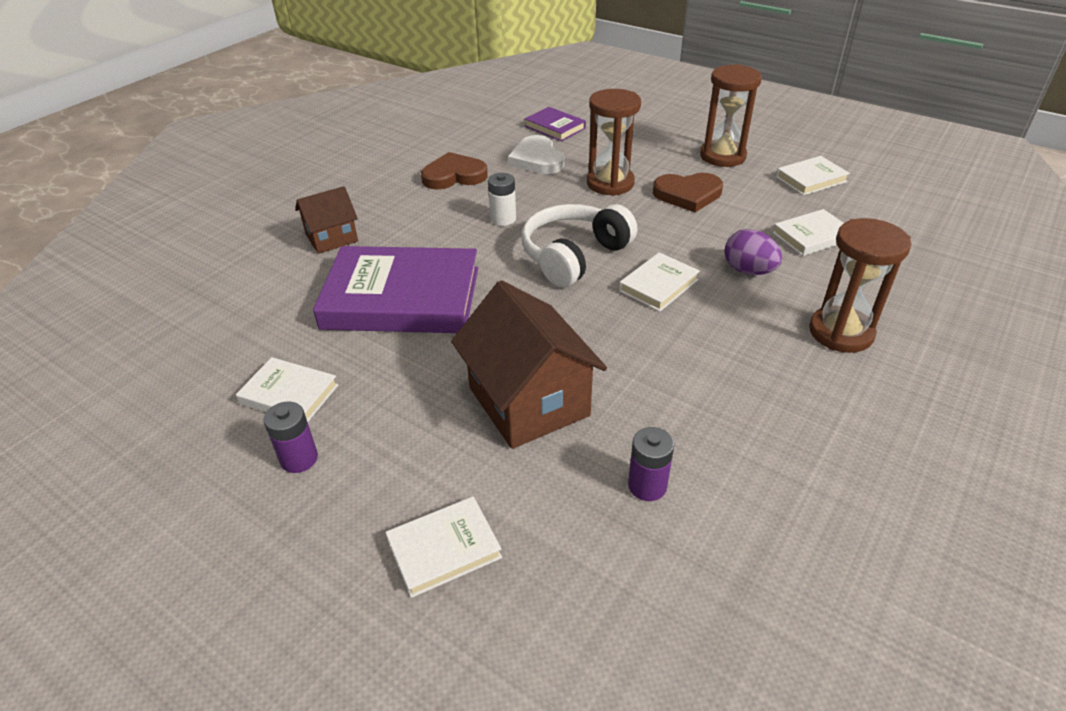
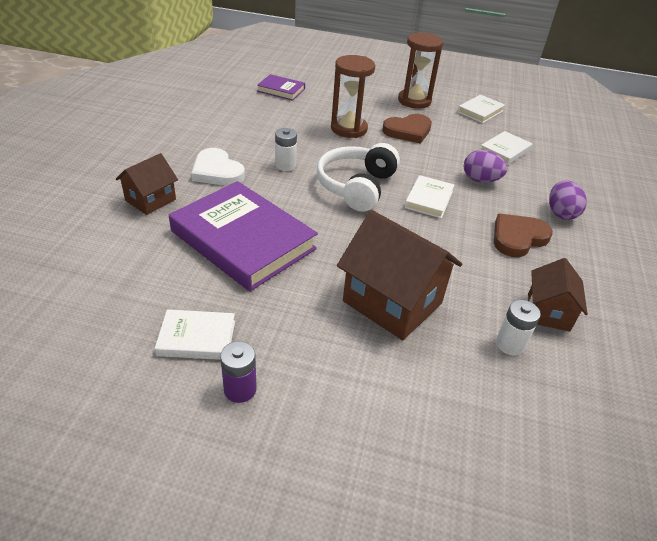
camera: 25 degrees left, 0 degrees up
(402, 298) = (243, 240): purple book -> purple book turned 60 degrees clockwise
(444, 549) = (401, 429): white book -> none
(454, 176) = (224, 136): brown heart -> brown heart (518, 238)
(537, 159) = (283, 116): white heart -> white heart (217, 171)
(647, 486) = (510, 344): purple battery -> white battery
(730, 458) = (548, 312): none -> brown house
(841, 332) = (561, 213): brown hourglass -> purple egg

